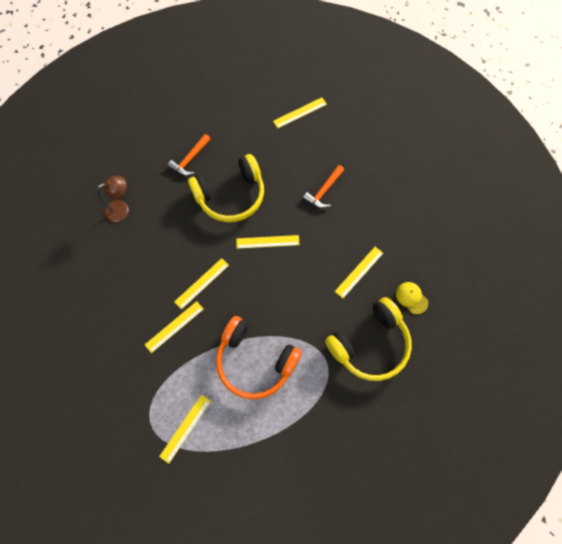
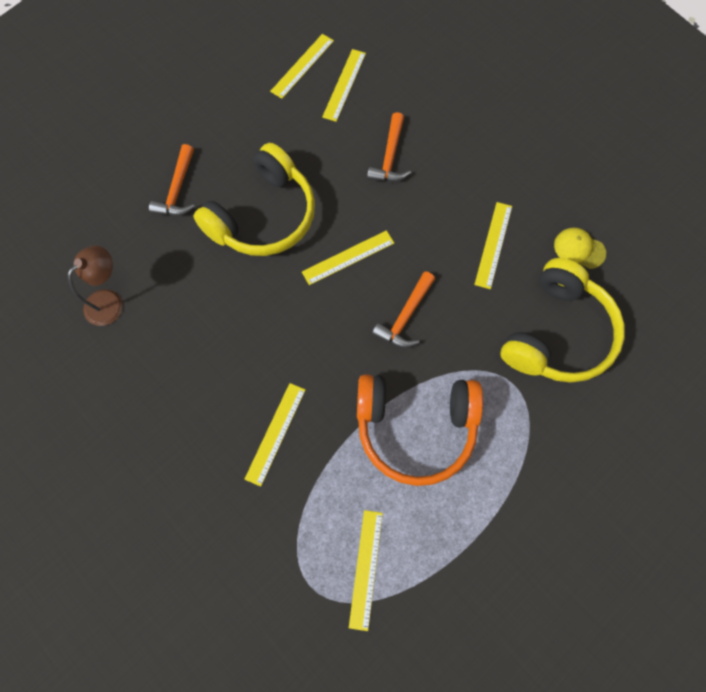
camera: 25 degrees left, 0 degrees up
(201, 283) = (284, 355): yellow ruler -> yellow ruler (344, 85)
(283, 292) = (405, 317): none -> orange hammer

